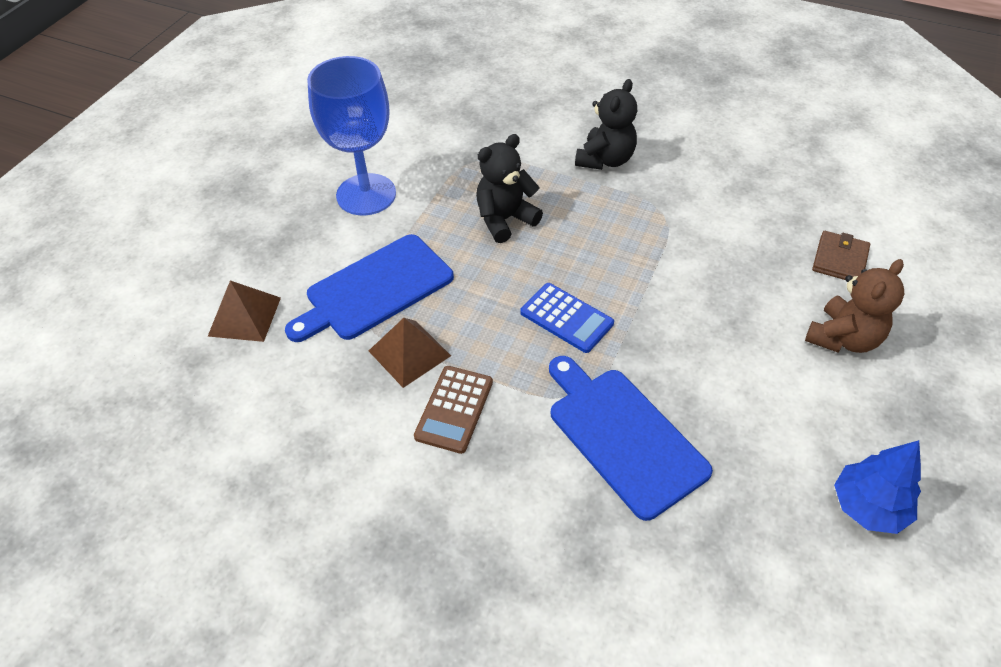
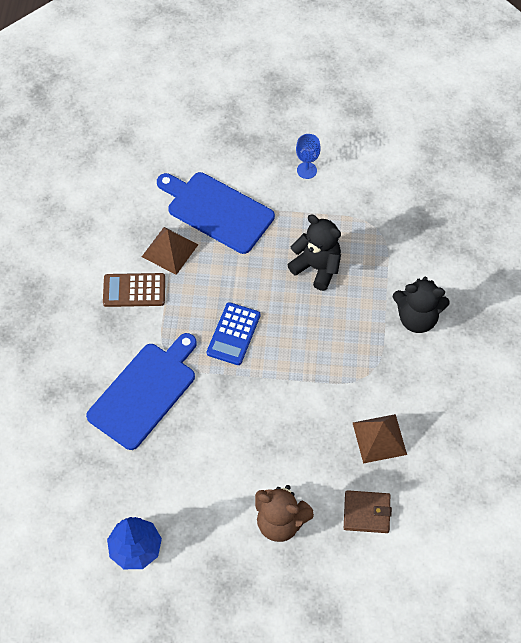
camera: 70 degrees right, 10 degrees up
(245, 316) = (167, 148): brown pyramid -> brown pyramid (379, 438)
(366, 194) = (306, 170): blue goblet -> blue goblet, size x0.43

